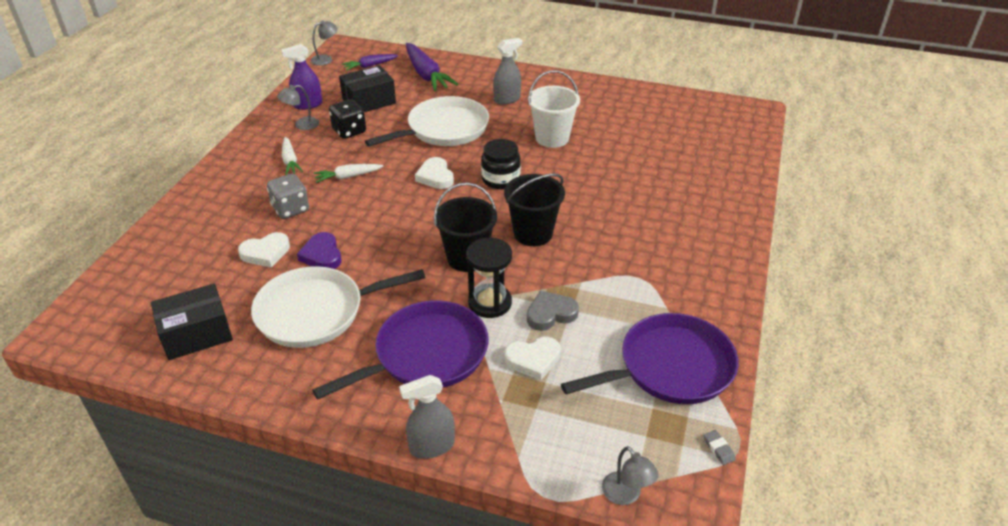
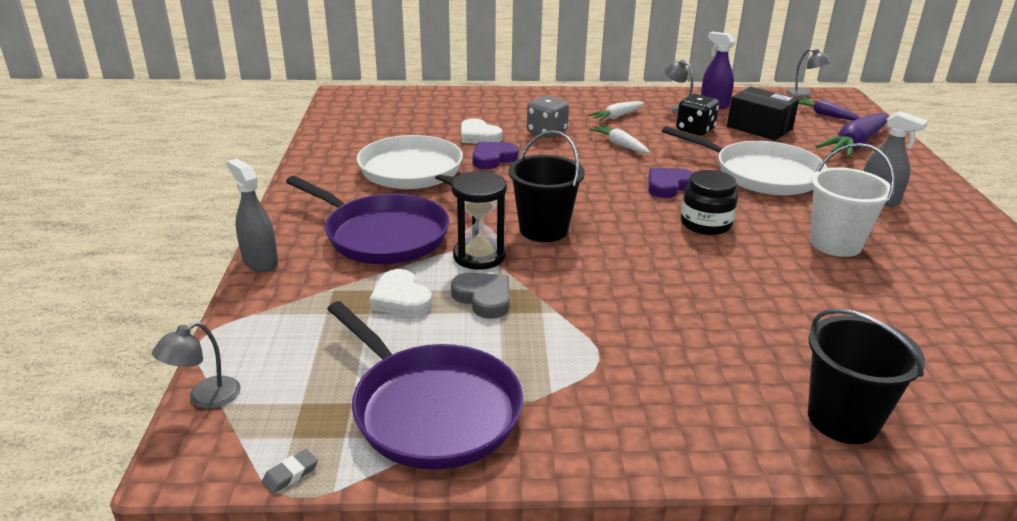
camera: 70 degrees right, 10 degrees down
(196, 334) = (364, 135): black box -> none
(435, 176) = (668, 186): white heart -> purple heart
(533, 233) = (621, 262): black bucket -> black bucket (843, 419)

